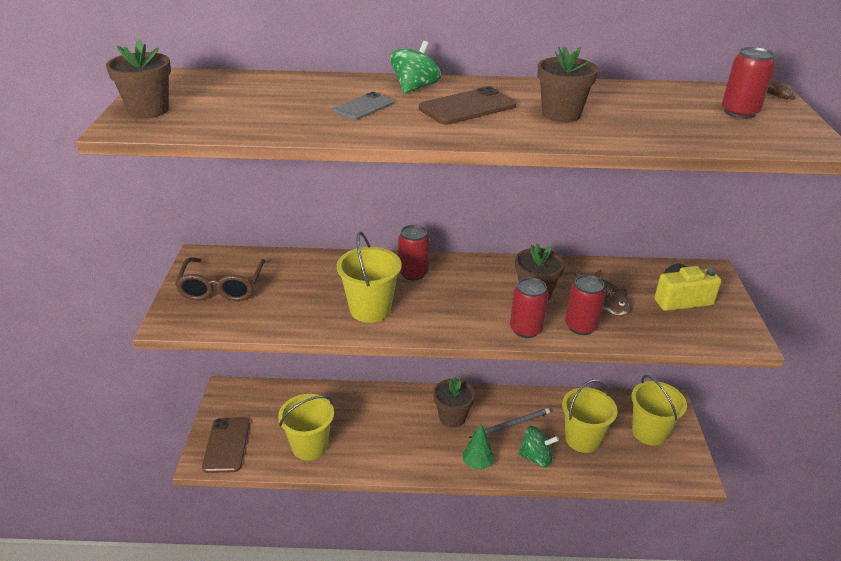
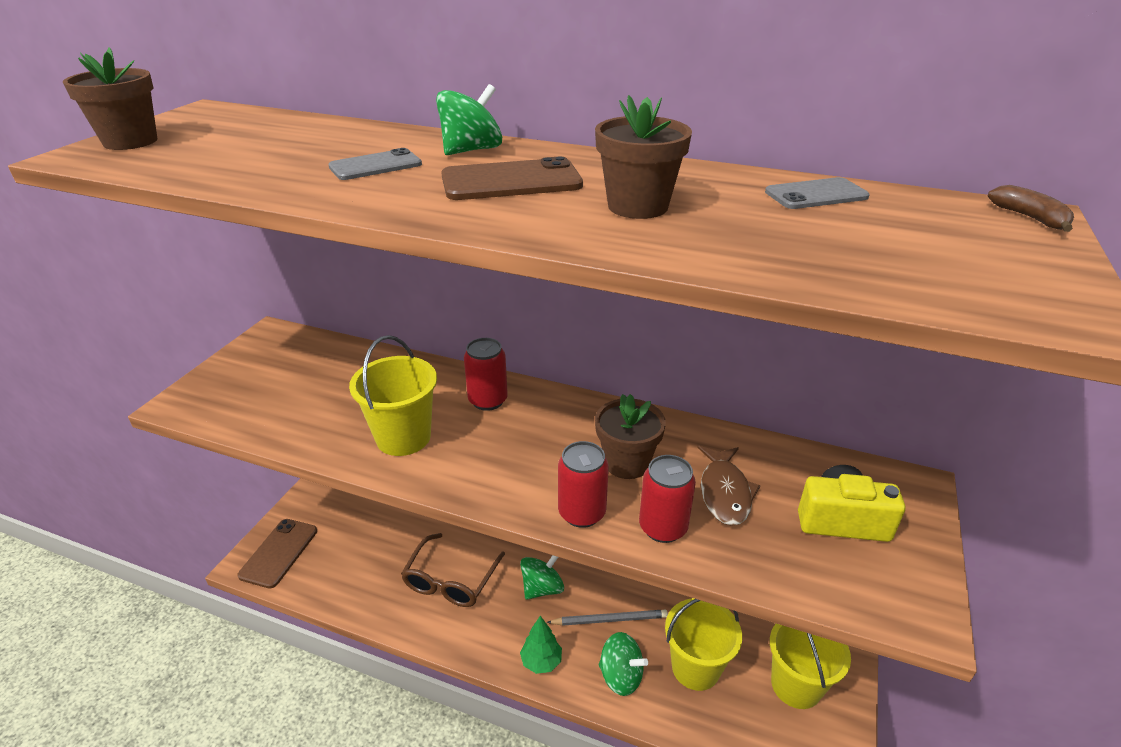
camera: 20 degrees right, 0 degrees up
(222, 287) = (264, 373): brown glasses -> brown glasses (450, 580)
(309, 446) = (362, 579): yellow bucket -> none
(452, 417) = (542, 588): brown flower pot -> green spinning top
(652, 93) = (816, 194): none -> grey phone
(739, 112) = (949, 240): red can -> none

